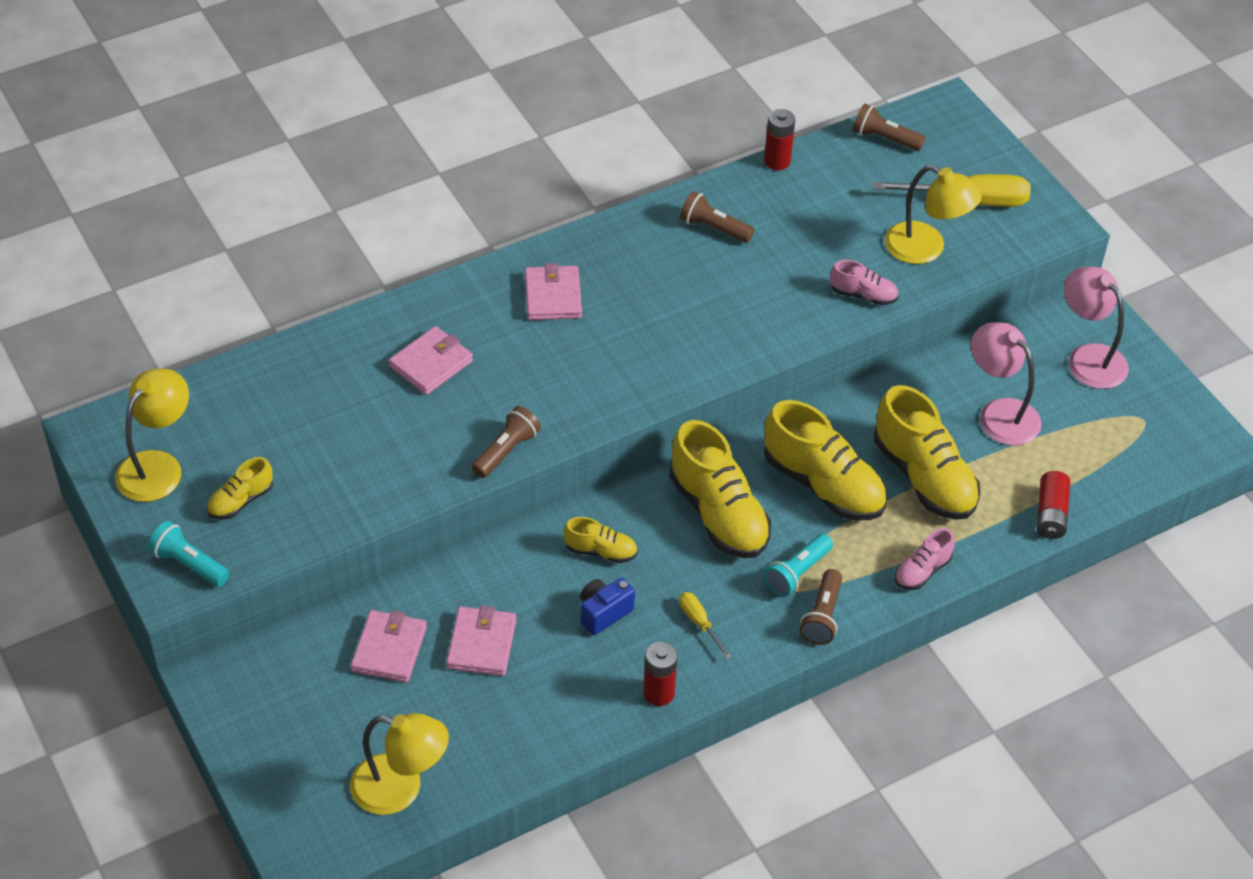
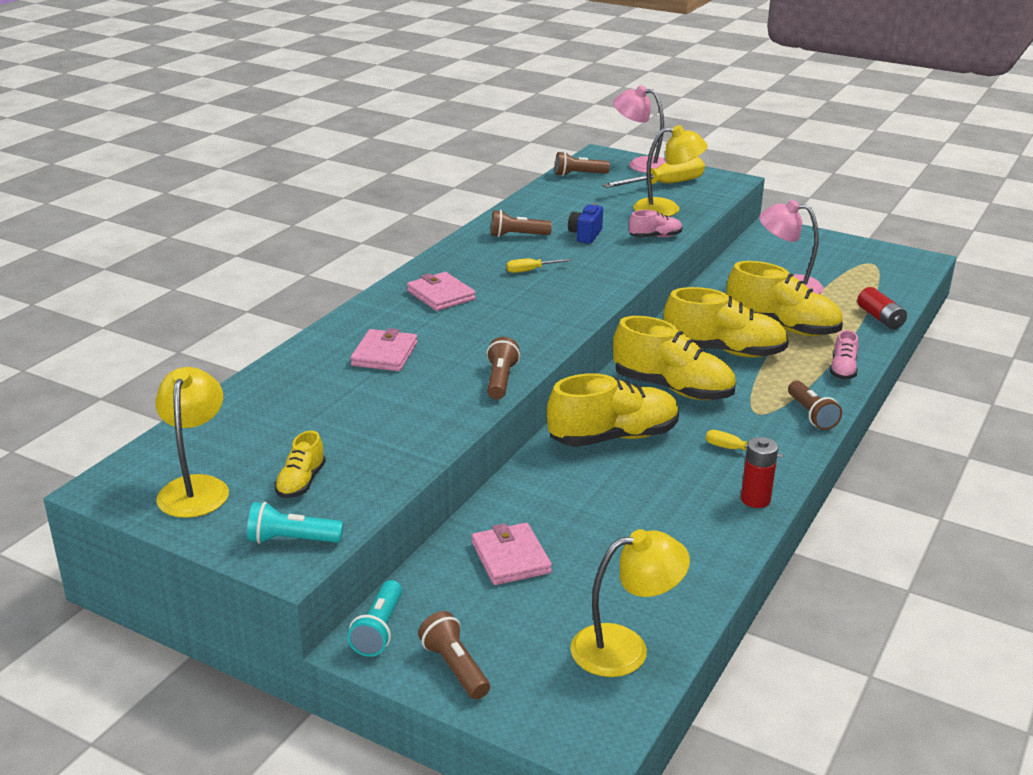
camera: 30 degrees left, 20 degrees down
(258, 737) = (455, 667): none -> brown flashlight
(481, 644) = (585, 524): pink wallet -> none
(601, 551) = (613, 437): yellow shoe -> yellow shoe, size x2.00
(603, 613) = (658, 470): blue camera -> blue camera (585, 235)
(676, 295) = (531, 270): none -> yellow screwdriver
(777, 161) = (522, 199): red battery -> none
(797, 573) = (765, 399): turquoise flashlight -> turquoise flashlight (379, 630)
(1088, 358) = (804, 248): pink lamp -> pink lamp (641, 164)

